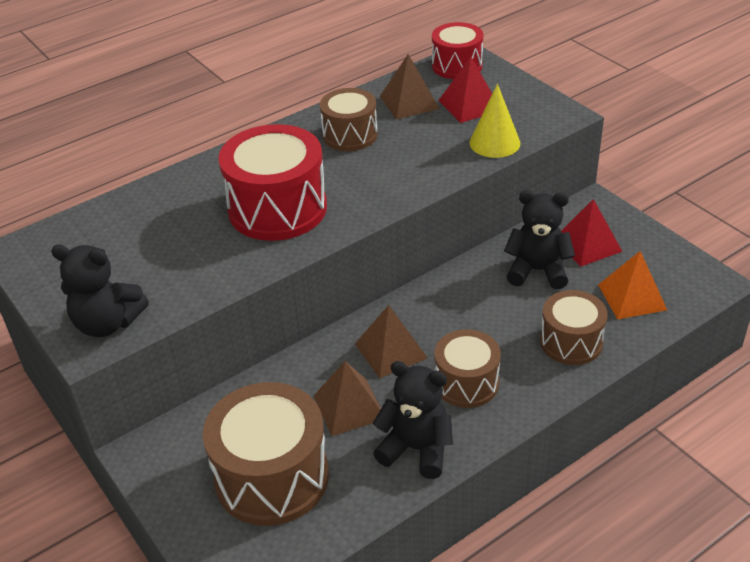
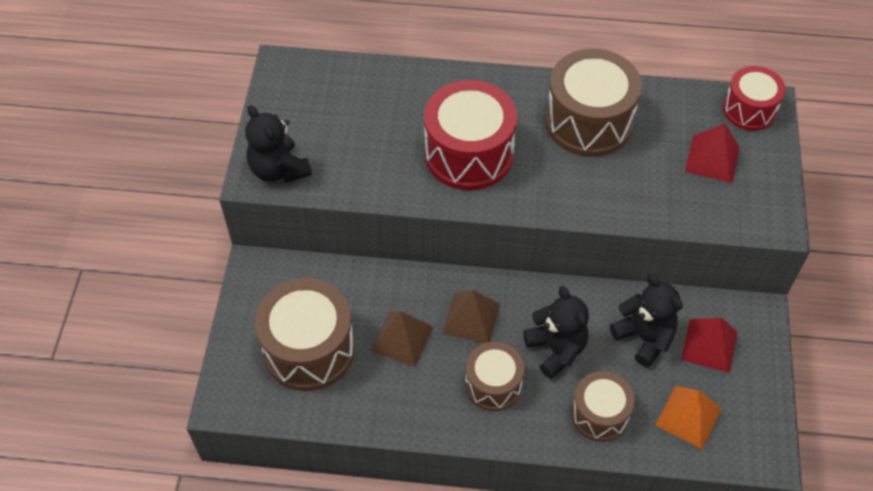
camera: 40 degrees right, 15 degrees up
(350, 135) = (588, 122): brown drum -> brown drum, size x1.64
(409, 102) = (668, 121): brown pyramid -> none
(416, 449) = (410, 405): black teddy bear -> black teddy bear (556, 349)
(494, 143) = (688, 211): yellow cone -> none

